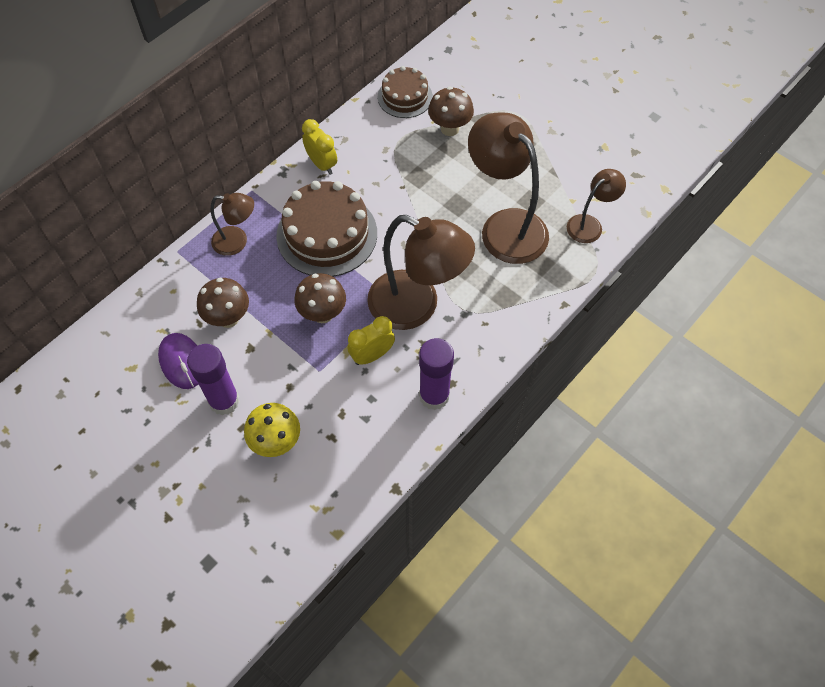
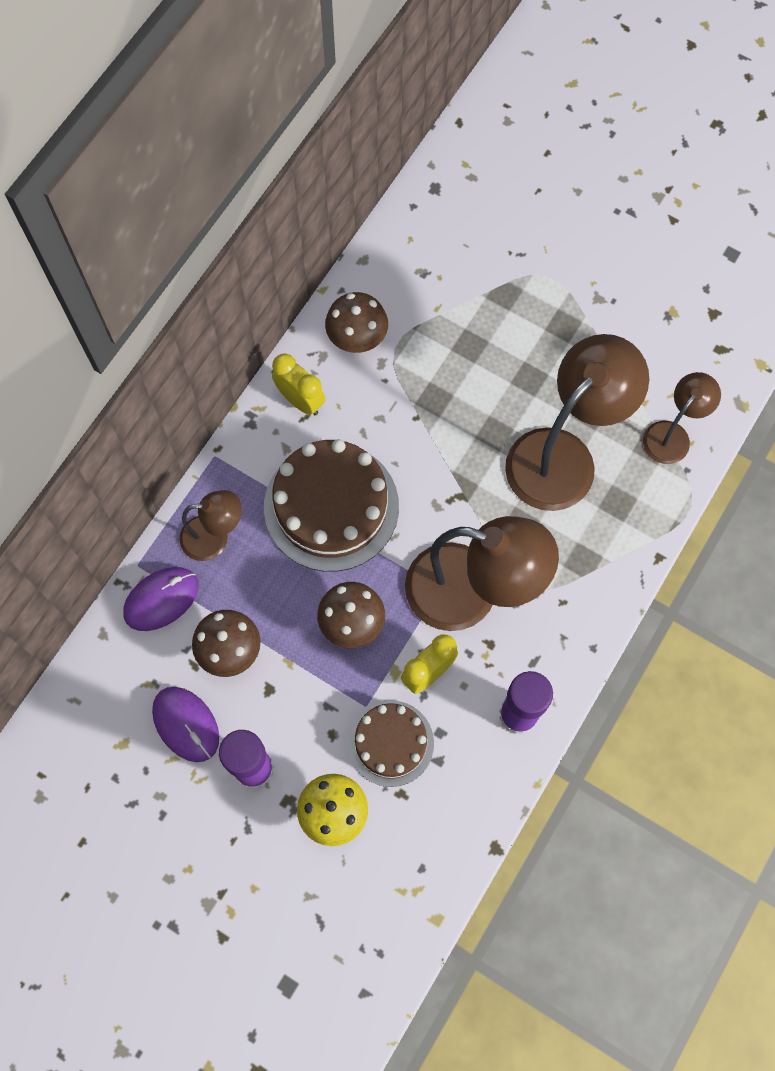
camera: 10 degrees left, 10 degrees up
(187, 276) = (161, 599): none -> purple mouse
(405, 97) = (390, 275): brown cake -> brown cake (390, 743)
(449, 128) = (461, 317): brown mushroom -> brown mushroom (357, 340)
(505, 226) = (563, 455): brown lamp -> brown lamp turned 90 degrees clockwise

